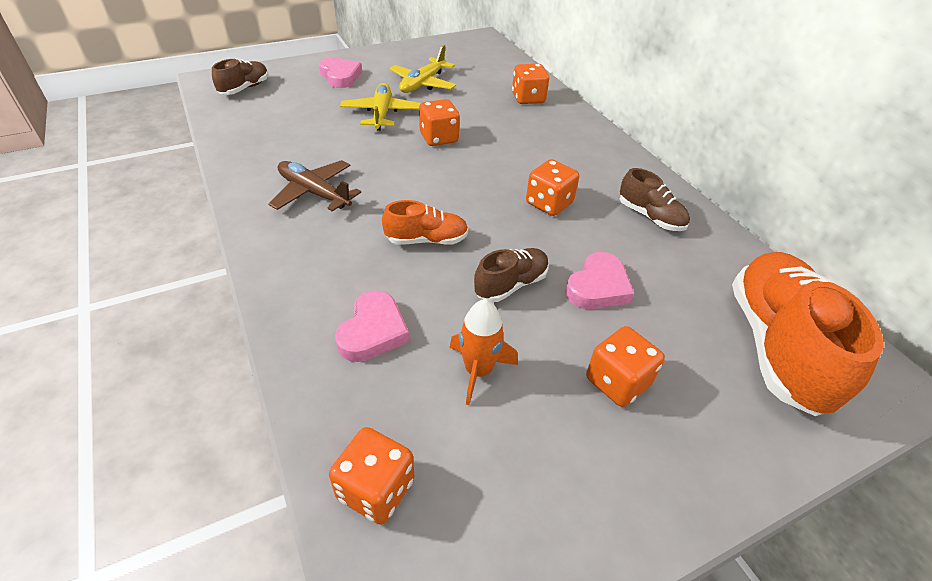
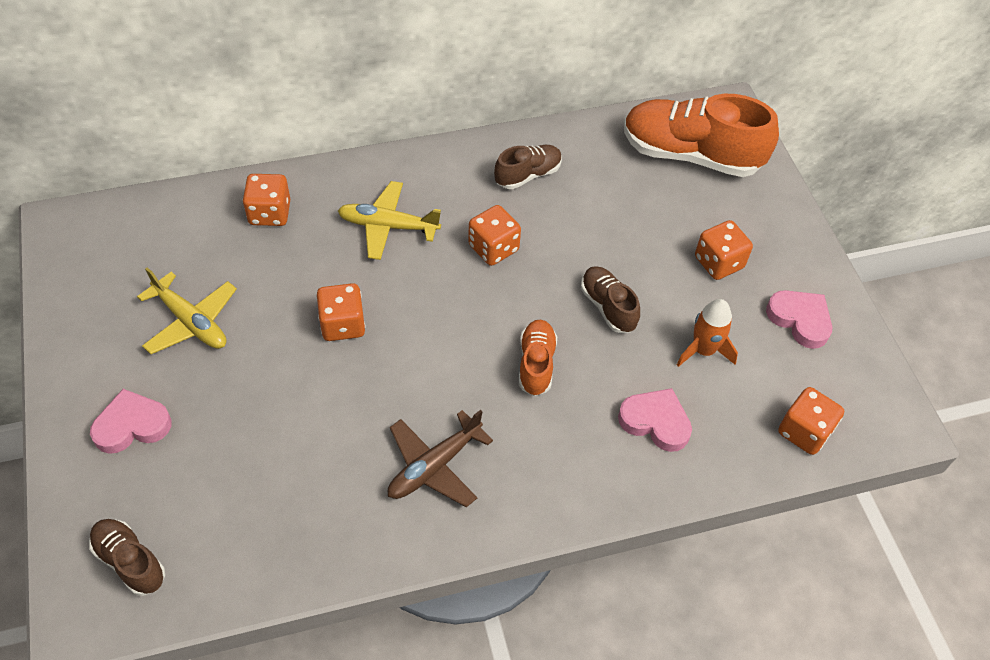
camera: 80 degrees left, 10 degrees up
(381, 113) = (264, 381): yellow plane -> yellow plane (387, 226)
(598, 287) = (617, 244): pink heart -> pink heart (800, 320)

